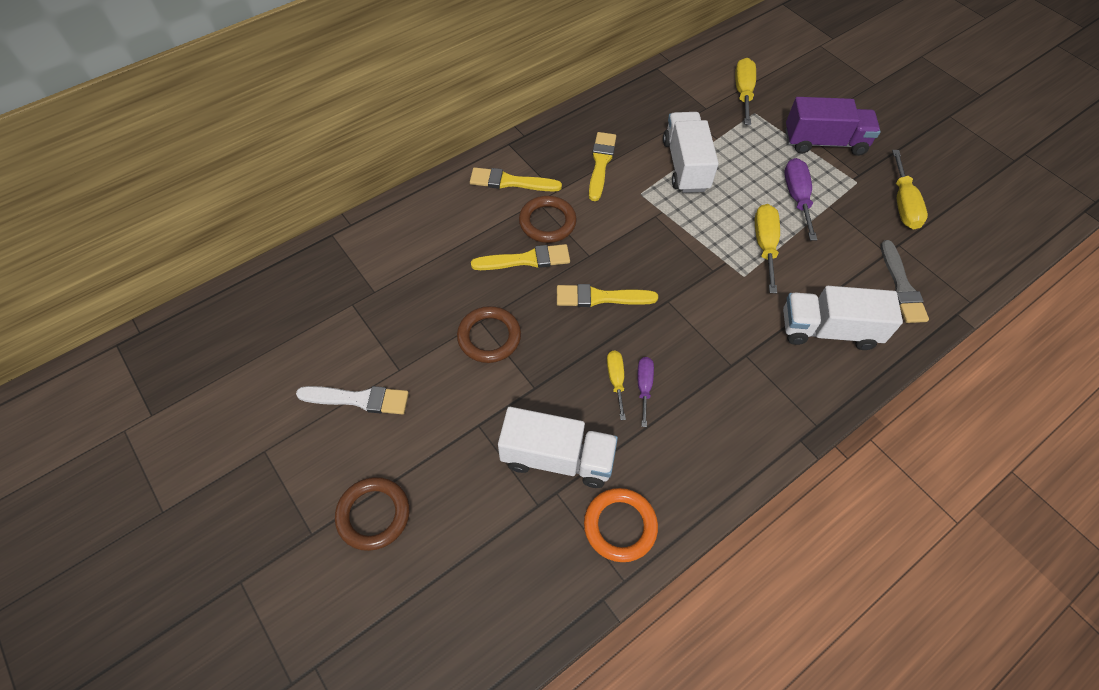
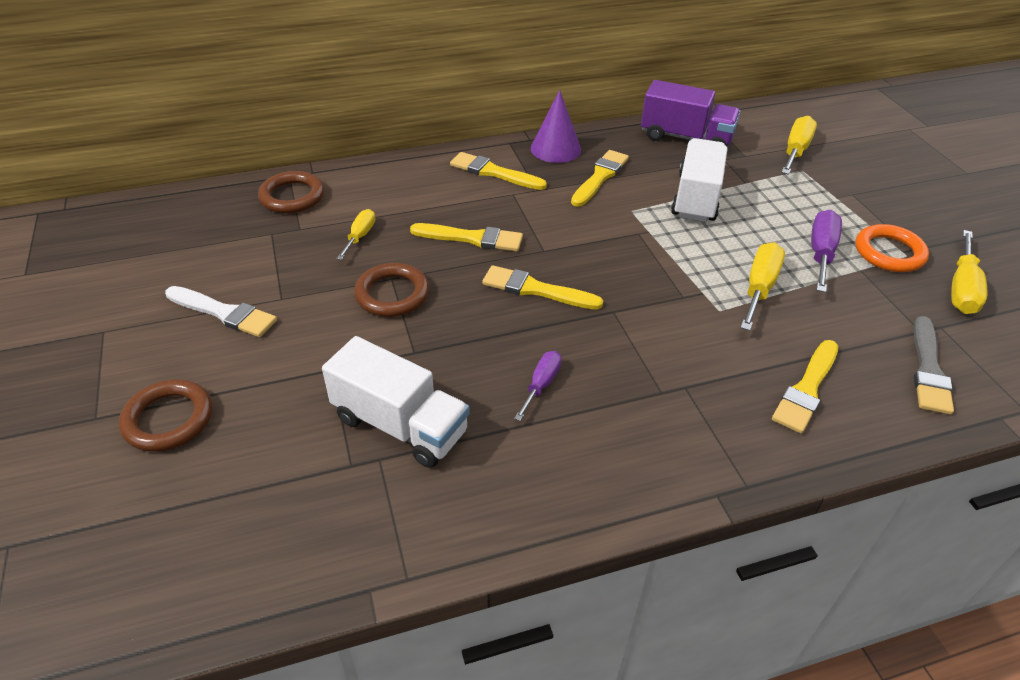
camera: 20 degrees right, 15 degrees down
(547, 222) = (513, 212): brown ring -> brown ring (292, 196)
(551, 141) = (555, 149): none -> purple cone
(616, 380) = (511, 369): yellow screwdriver -> yellow screwdriver (360, 236)
(620, 526) = (435, 517): orange ring -> orange ring (889, 252)
(824, 142) = (878, 211): purple truck -> purple truck (686, 138)
(828, 330) = (806, 389): white truck -> yellow brush

